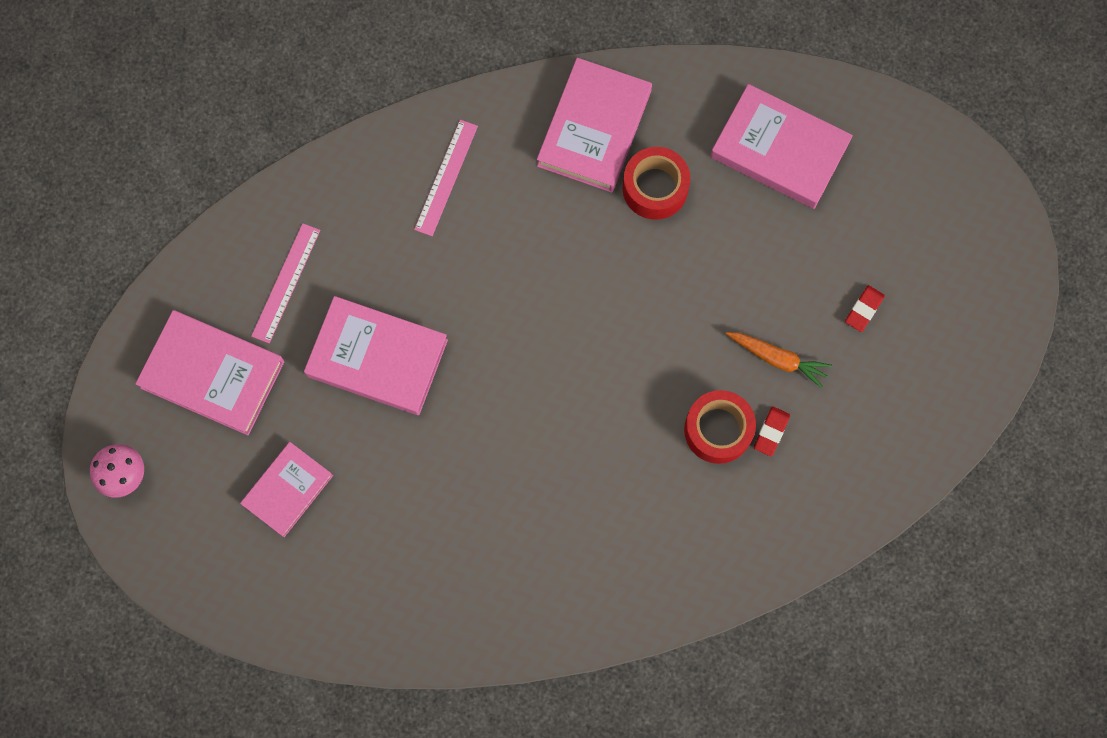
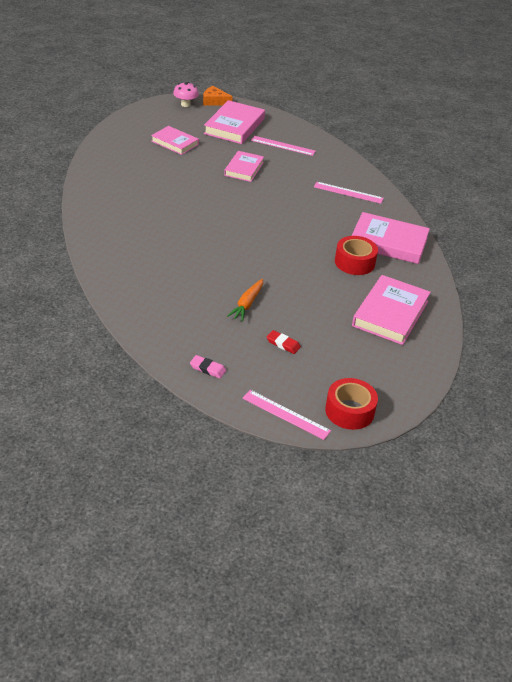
camera: 85 degrees right, 35 degrees down
(106, 415) = (214, 101): none -> orange cheese
(377, 358) = (244, 169): pink book -> pink book, size x0.64
(718, 430) = (201, 278): red tape -> red tape (349, 411)
(771, 432) = (199, 299): red eraser -> none
(927, 416) = (207, 369): none -> pink eraser
(1005, 312) = (286, 414): none -> pink ruler

